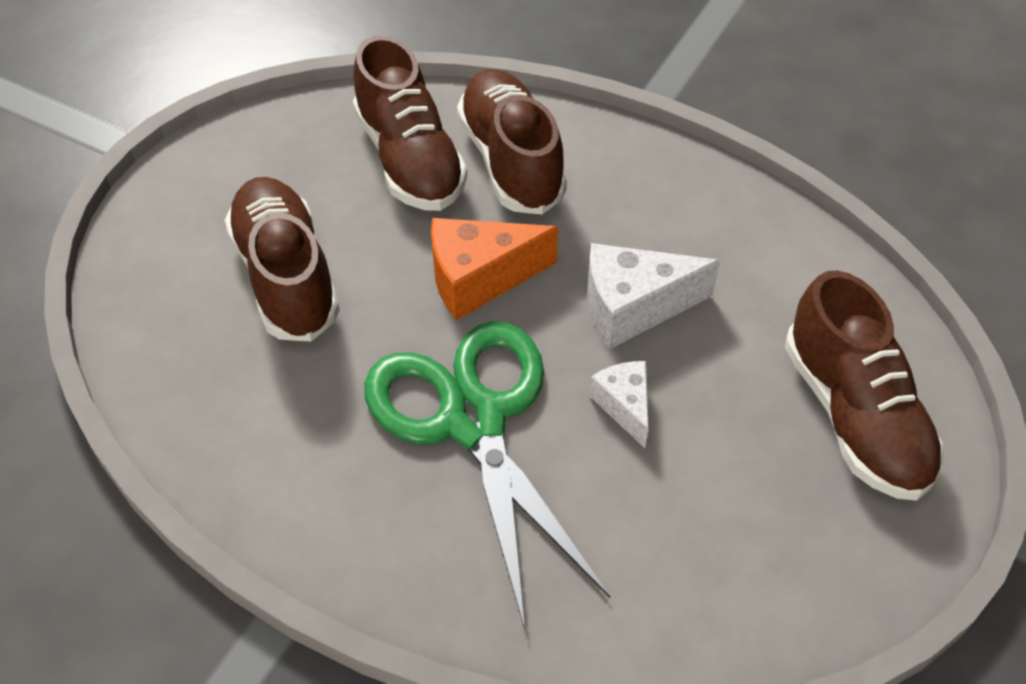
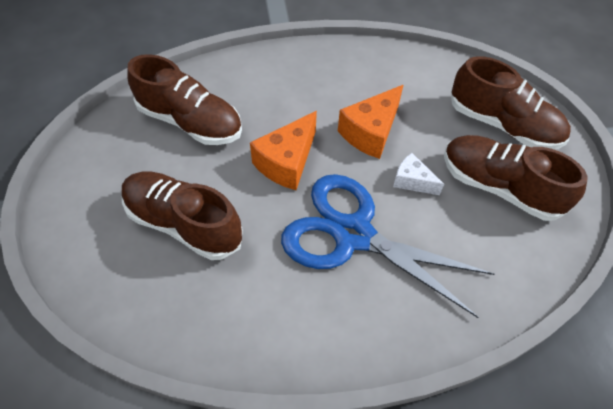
camera: 40 degrees left, 5 degrees up
(473, 420) = (353, 234): green scissors -> blue scissors
(511, 161) = (244, 93): brown shoe -> brown shoe (499, 187)
(633, 308) = (371, 132): white cheese -> orange cheese

